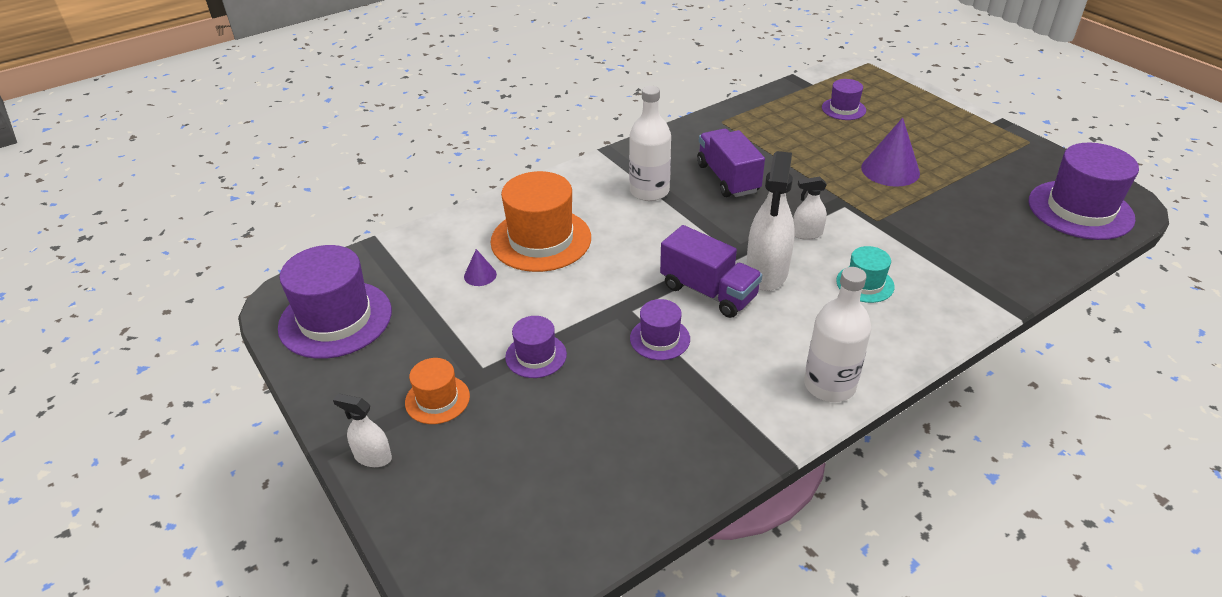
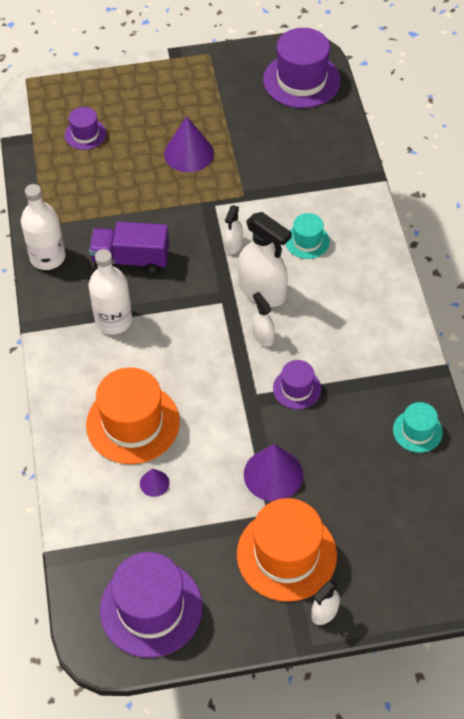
camera: 65 degrees left, 15 degrees up
(437, 399) = (286, 554): orange hat -> orange hat, size x1.91
(536, 356) = (273, 474): purple hat -> purple cone
(672, 466) = (417, 431): none -> turquoise hat
(708, 291) = (263, 336): purple truck -> white spray bottle
(829, 385) = (390, 312): white bottle -> white bottle (47, 257)

